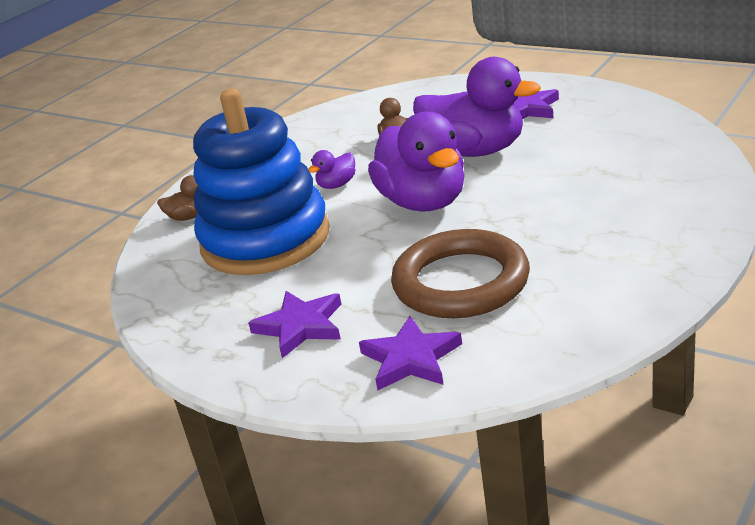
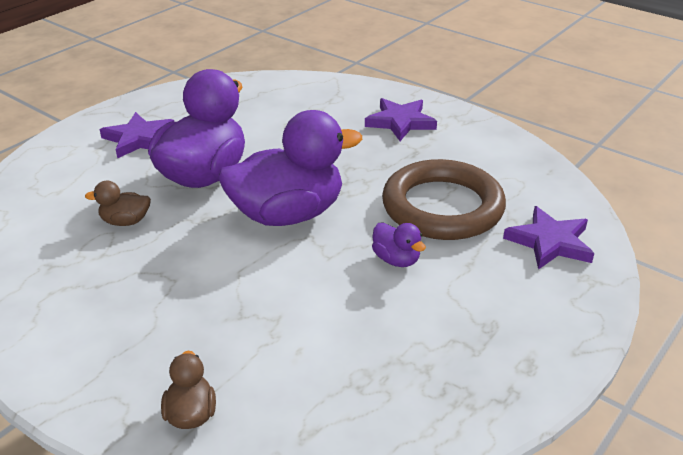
camera: 90 degrees left, 5 degrees up
(265, 239) = (300, 333): blue stacking toy -> none
(300, 326) = (488, 306): purple star -> purple star (400, 122)
(337, 185) = (204, 271): purple duck -> purple duck (396, 259)

